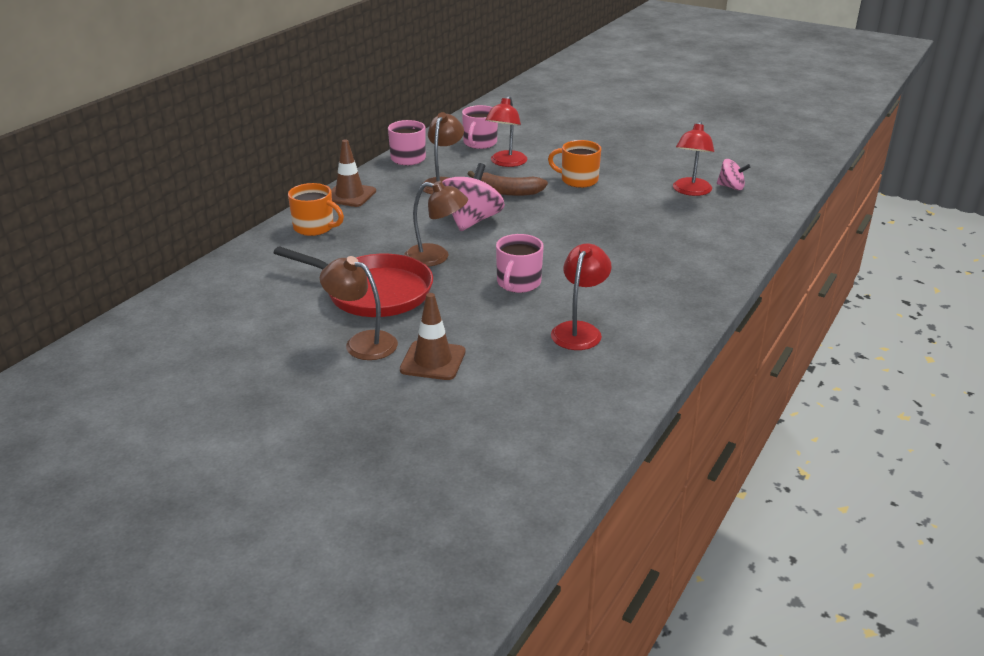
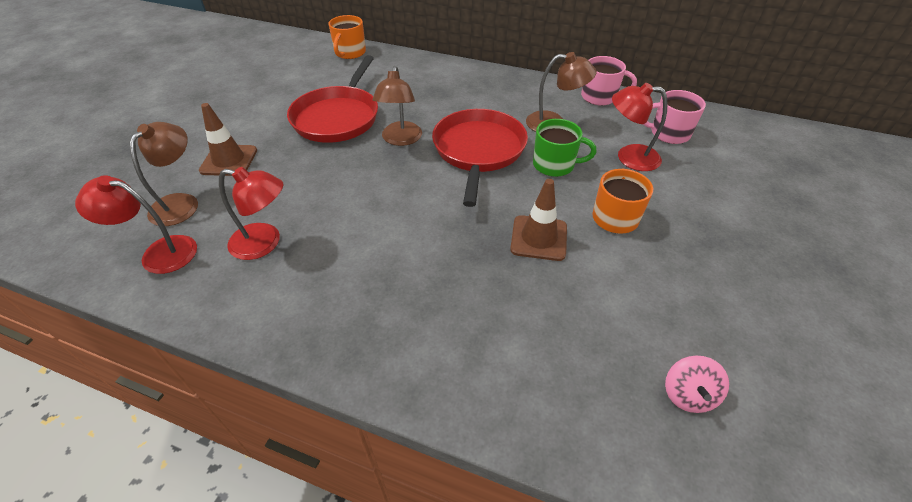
camera: 80 degrees right, 15 degrees up
(315, 227) = (440, 75): orange mug -> orange mug (350, 53)
(349, 195) = (505, 80): brown traffic cone -> brown traffic cone (539, 238)
(362, 342) = (262, 124): brown lamp -> brown lamp (181, 203)
(471, 221) = (478, 150): pink spinning top -> red pan
(506, 192) = (555, 165): brown banana -> green mug
(518, 283) = (356, 193): pink mug -> none
(691, 191) = (642, 337): red lamp -> red lamp (159, 253)

